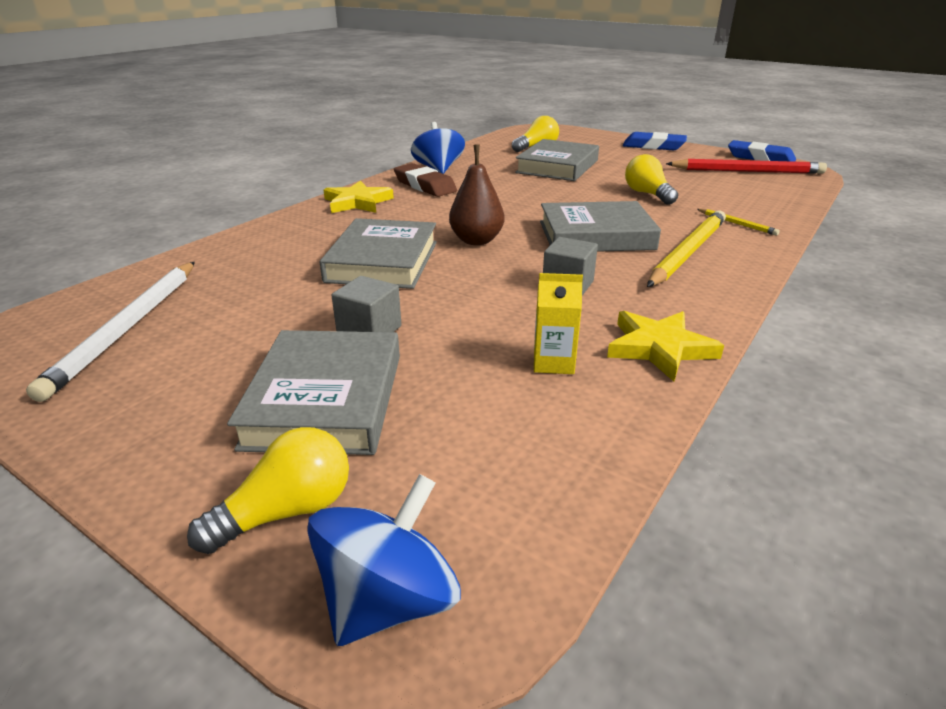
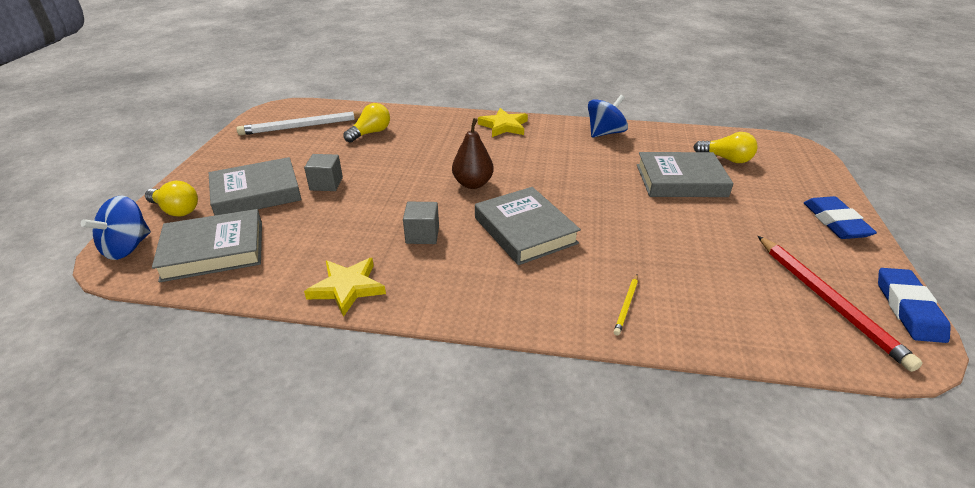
camera: 65 degrees right, 5 degrees up
(383, 261) = (415, 162): grey book -> grey book (214, 250)
(389, 600) = (127, 247): blue spinning top -> blue spinning top turned 105 degrees clockwise
(425, 186) = (561, 138): brown eraser -> none
(553, 362) = (314, 250): yellow carton -> none
(647, 194) = (657, 241): yellow light bulb -> yellow light bulb (370, 133)
(687, 252) = (526, 282): yellow pencil -> none

